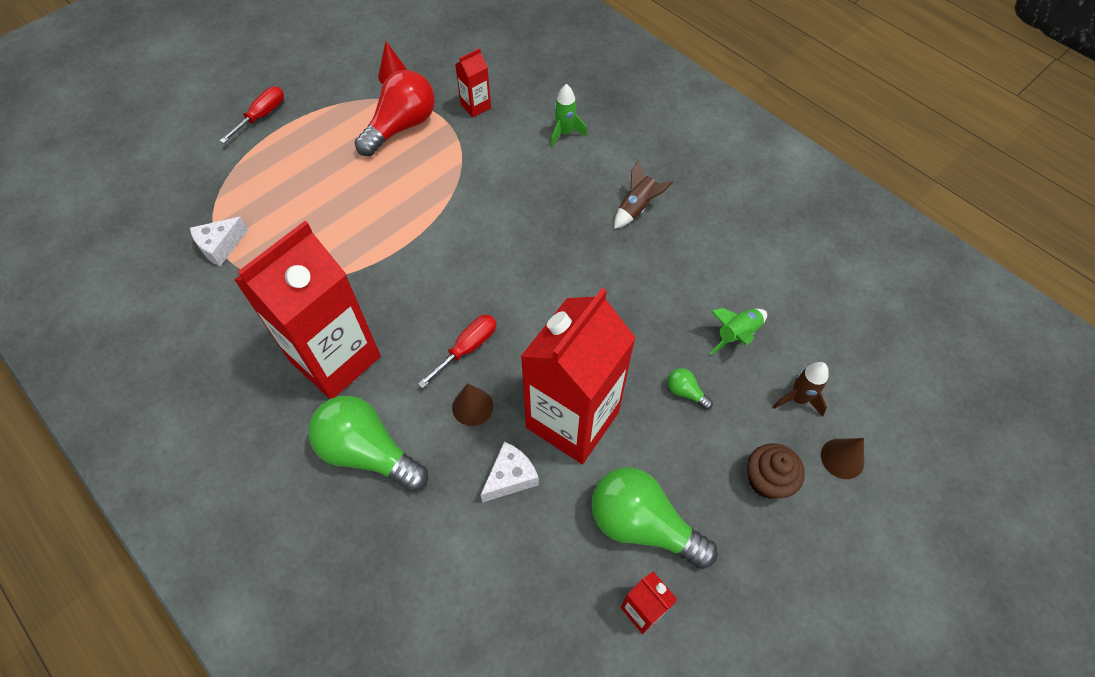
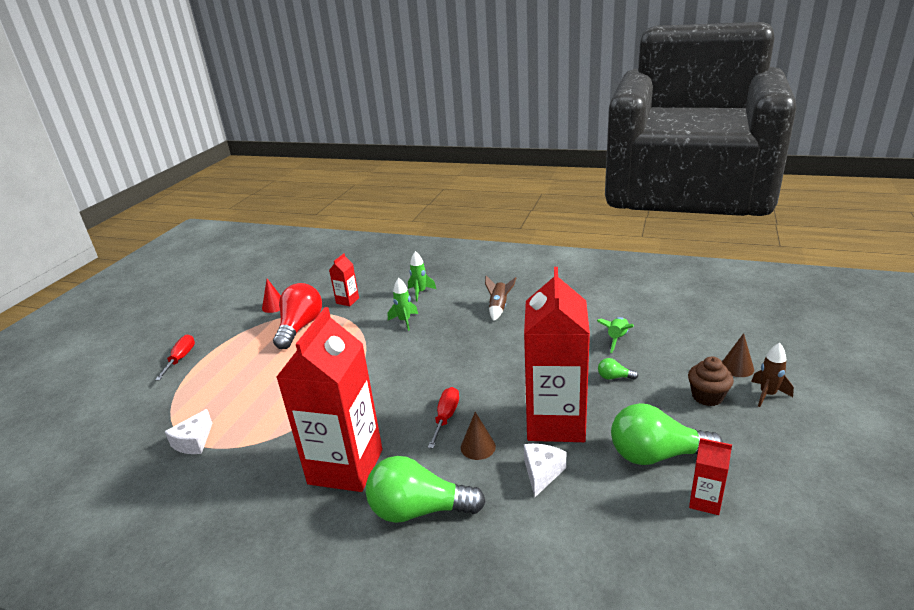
camera: 25 degrees left, 30 degrees down
(517, 175) = (404, 321): none -> green rocket
(798, 399) = (683, 352): brown rocket -> brown rocket (767, 394)

